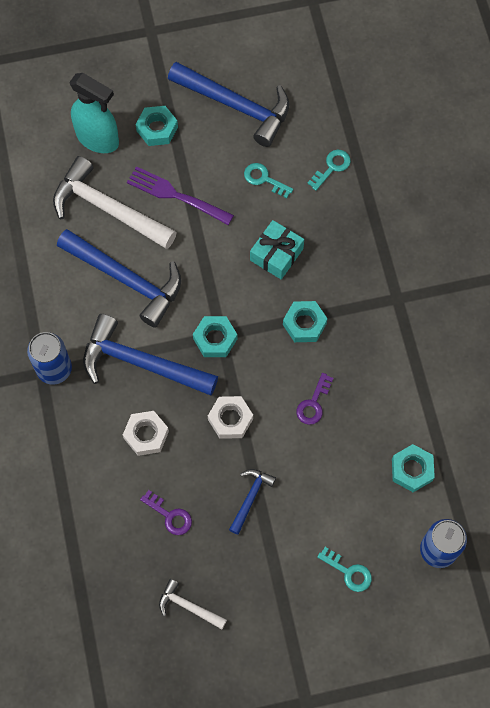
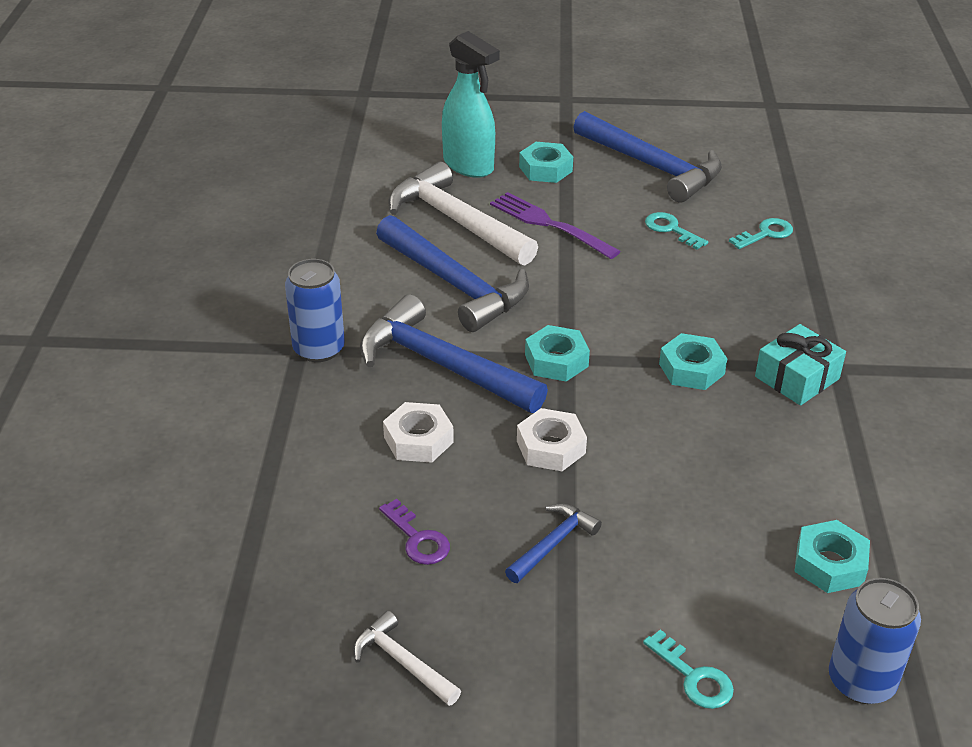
camera: 15 degrees right, 30 degrees down
(276, 254) = (669, 297): turquoise gift -> turquoise gift (797, 378)
(313, 403) = (684, 454): purple key -> none

